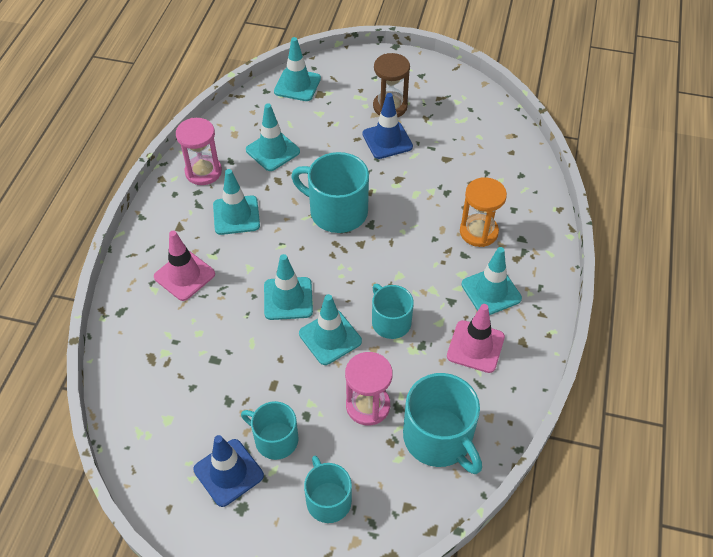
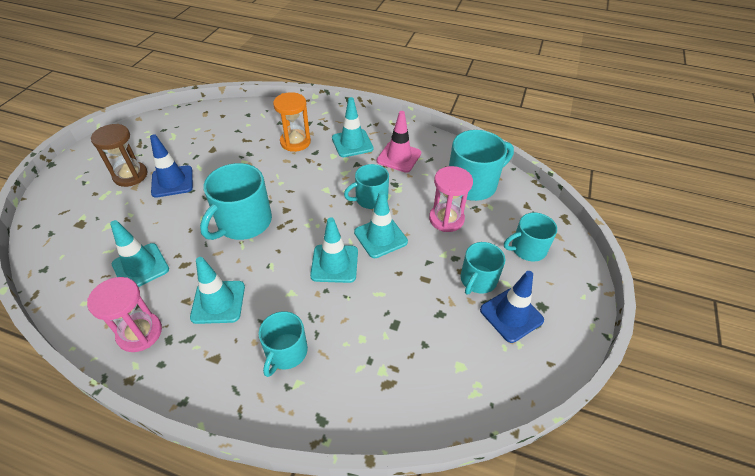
camera: 85 degrees left, 5 degrees down
(184, 275) = (286, 352): pink traffic cone -> turquoise mug
(297, 85) = (54, 241): turquoise traffic cone -> none

